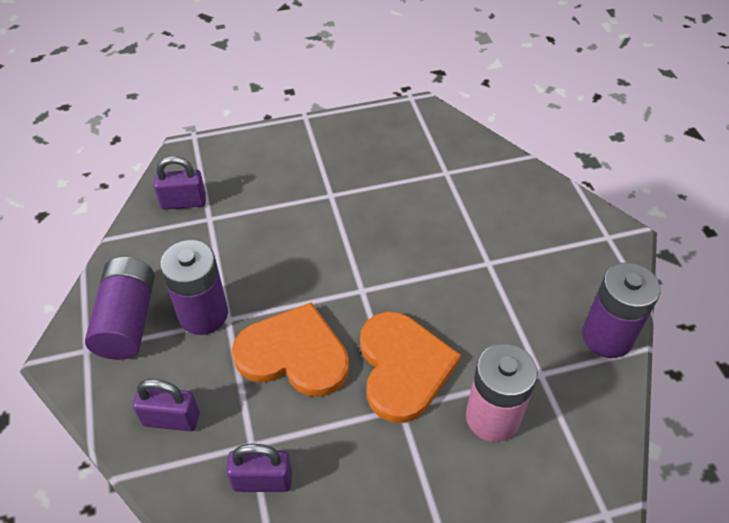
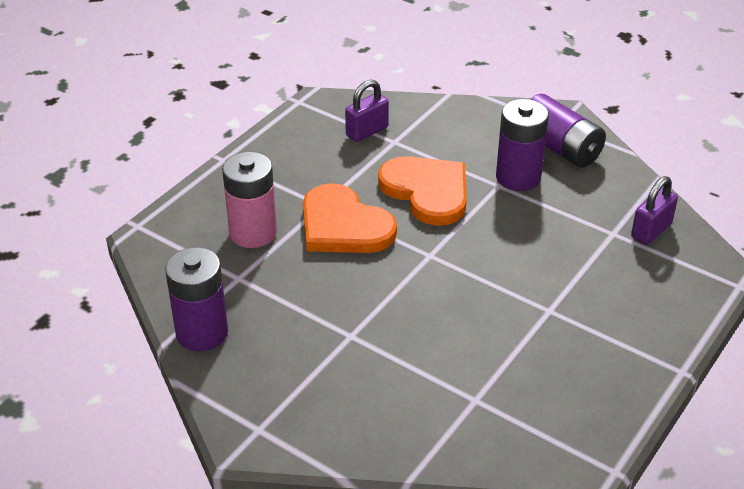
camera: 140 degrees right, 10 degrees down
(171, 419) = (456, 125): purple padlock -> none
(294, 354) = (427, 191): orange heart -> orange heart turned 105 degrees counterclockwise

